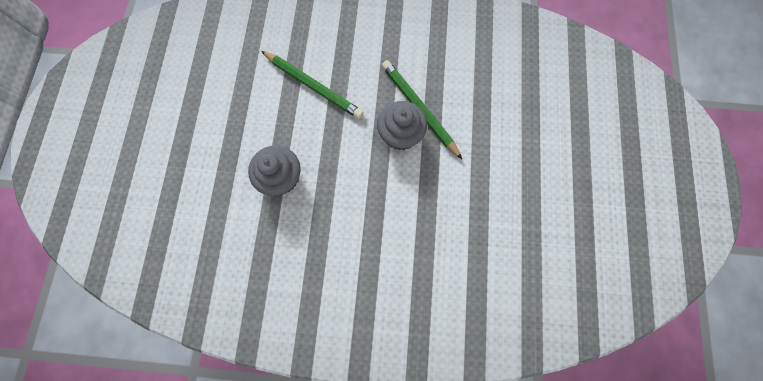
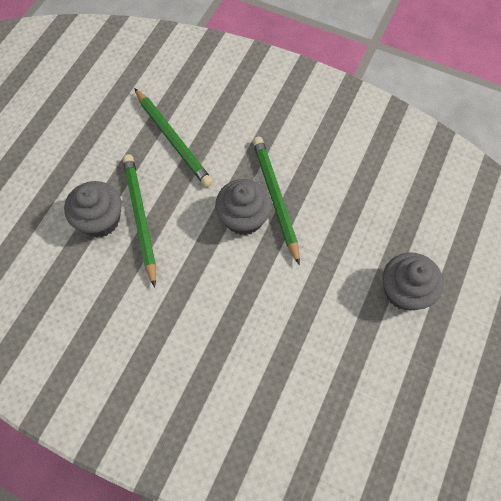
camera: 20 degrees right, 10 degrees down
(315, 163) = (140, 217): none -> green pencil
(549, 151) = (404, 291): none -> grey cupcake

